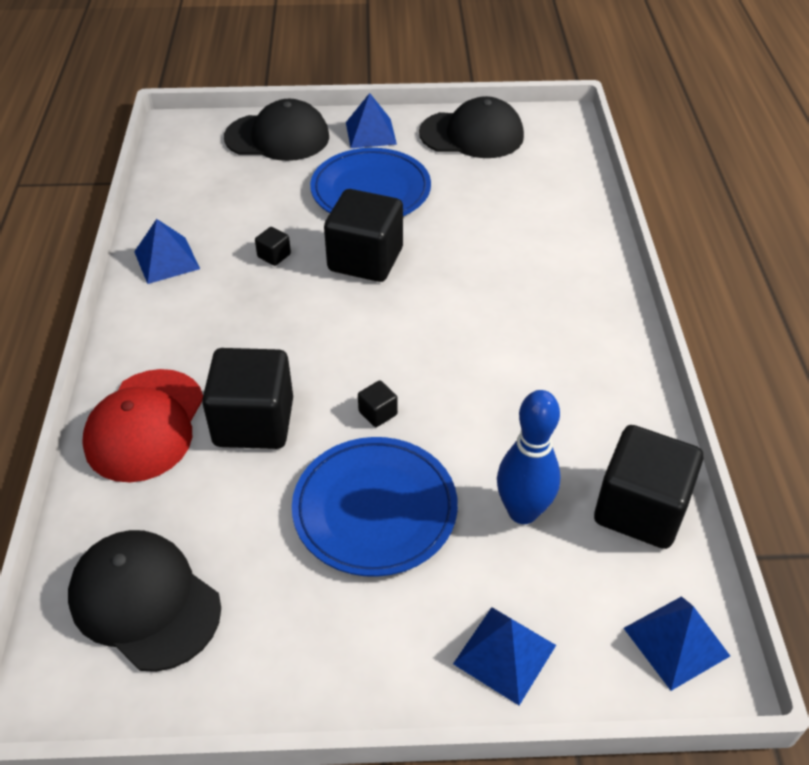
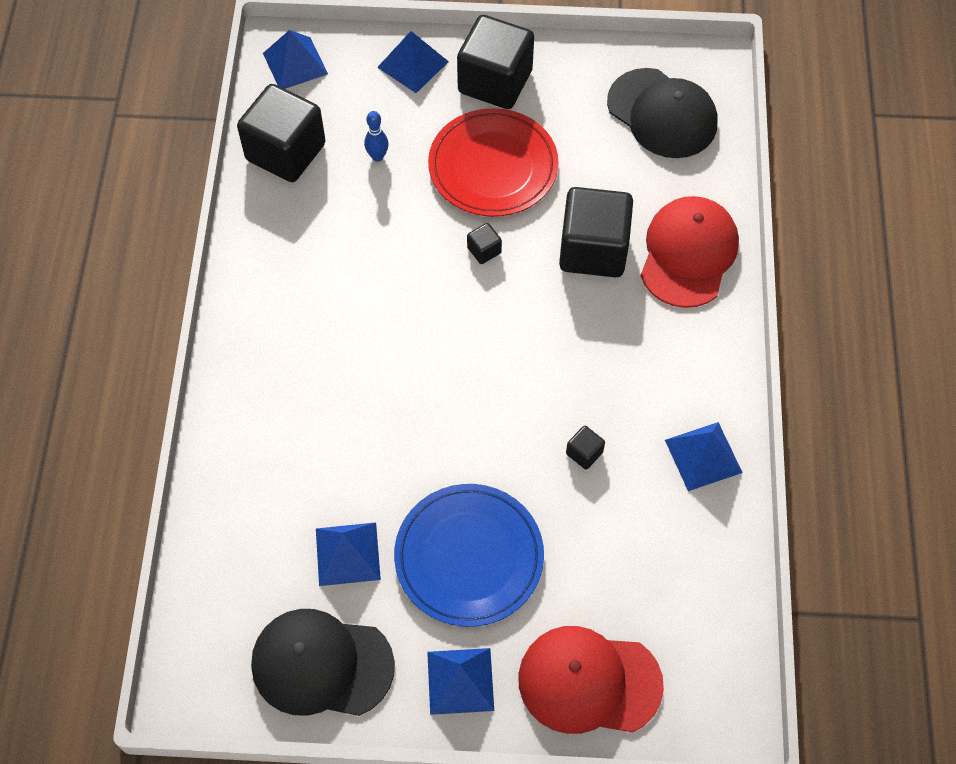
camera: 175 degrees left, 15 degrees up
(277, 137) = (589, 682): black cap -> red cap
(365, 259) = (483, 439): black cube -> black cube (495, 82)
(375, 509) = (493, 167): blue plate -> red plate
(468, 187) = (348, 554): none -> blue pyramid
(522, 512) = (377, 156): blue bowling pin -> blue bowling pin, size x0.50

